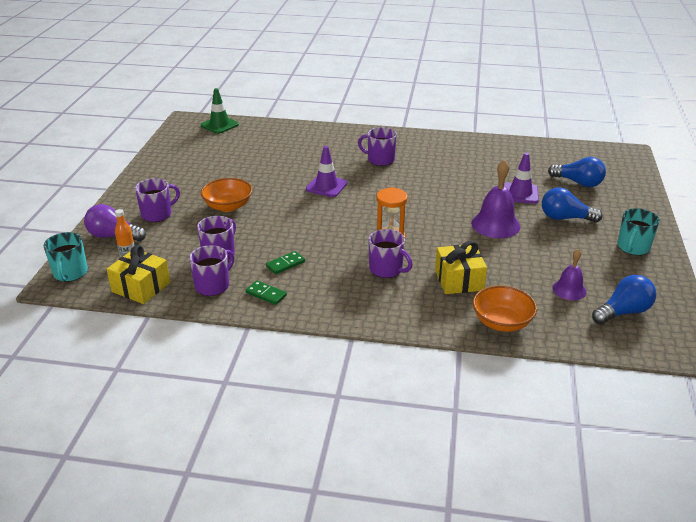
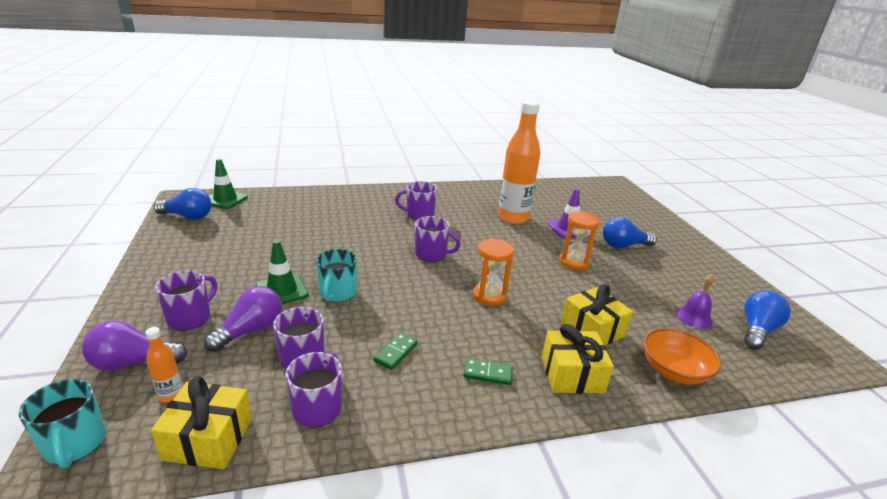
camera: 25 degrees left, 5 degrees down
(193, 230) = (250, 330): none -> purple light bulb
(228, 206) = (282, 290): orange bowl -> green traffic cone
(266, 294) = (396, 402): green domino -> green domino (488, 373)
(326, 186) = (383, 249): purple traffic cone -> none
(387, 269) = (513, 333): purple mug -> purple mug (431, 254)
(410, 306) = (572, 374): none -> yellow gift
(471, 175) = (513, 218): none -> orange bottle
(495, 224) = (573, 262): purple bell -> orange hourglass
(578, 183) = (604, 212): blue light bulb -> blue light bulb (188, 217)
(633, 247) = (699, 264): turquoise mug -> turquoise mug (337, 293)

